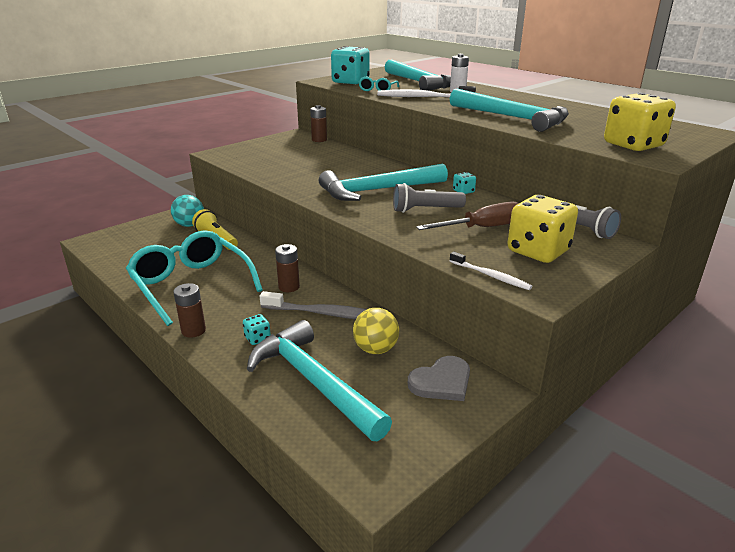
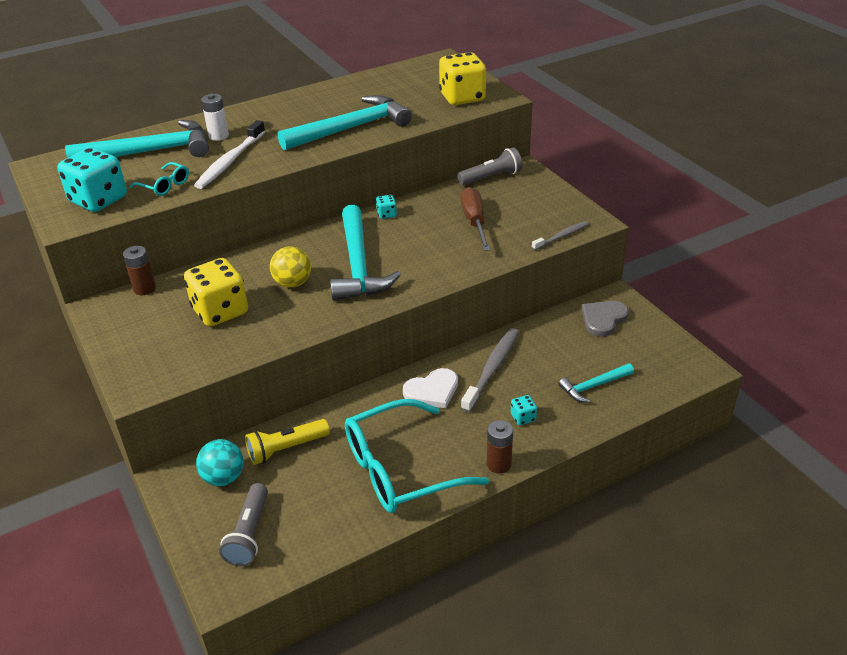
camera: 75 degrees left, 10 degrees up
(289, 287) = (432, 391): brown battery -> white heart
(313, 382) = (594, 386): turquoise hammer -> turquoise hammer, size x0.51
(375, 349) = (555, 346): yellow ball -> yellow ball (292, 283)
(425, 210) = (423, 244): grey flashlight -> grey flashlight (249, 533)
(441, 382) = (603, 319): grey heart -> grey heart turned 120 degrees counterclockwise
(490, 276) = (561, 236): white toothbrush -> grey toothbrush
(538, 251) = (526, 206): yellow dice -> yellow dice (220, 311)

